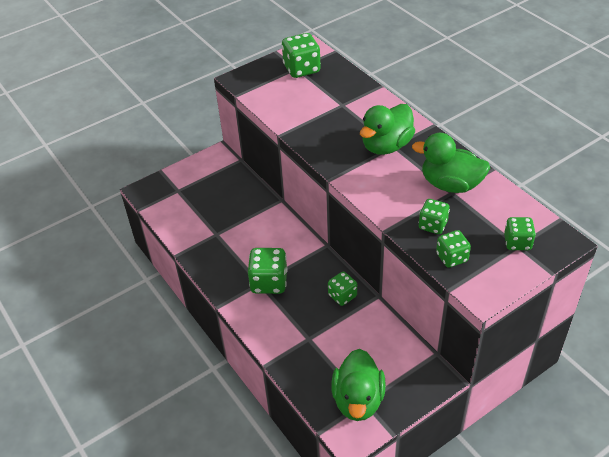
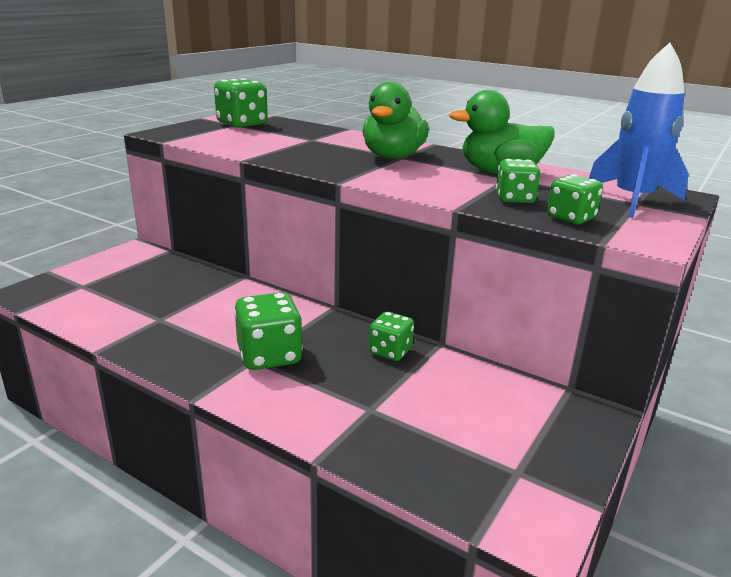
camera: 25 degrees left, 20 degrees down
(358, 400) = (505, 471): green duck -> none
(517, 242) = (632, 200): green dice -> blue rocket

